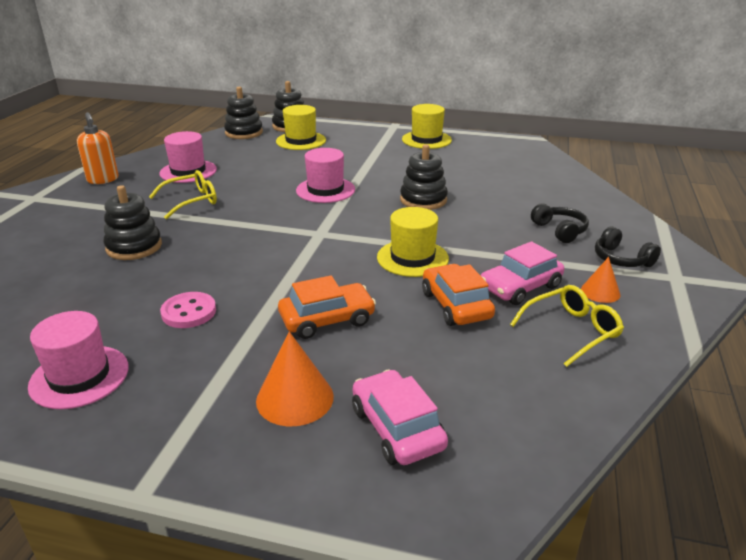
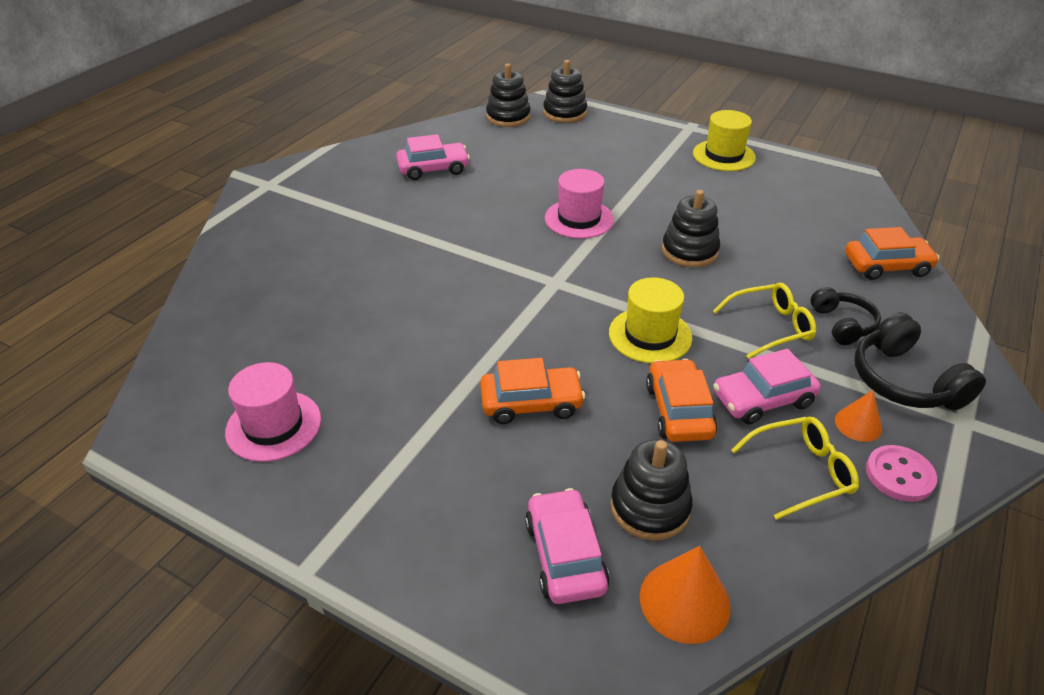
camera: 15 degrees right, 10 degrees up
(103, 180) = (342, 169): orange soap dispenser -> none
(134, 247) = (355, 269): black stacking toy -> black stacking toy (650, 507)
(188, 171) = (433, 169): pink hat -> pink car
(189, 312) = (392, 366): pink button -> pink button (899, 475)
(191, 201) = (427, 213): yellow glasses -> yellow glasses (770, 327)
(295, 398) = (472, 496): orange cone -> orange cone (684, 601)
(301, 141) = (571, 138): yellow hat -> none
(575, 191) = (886, 266): none -> orange car
(621, 259) = (904, 381): black headphones -> black headphones, size x1.56

